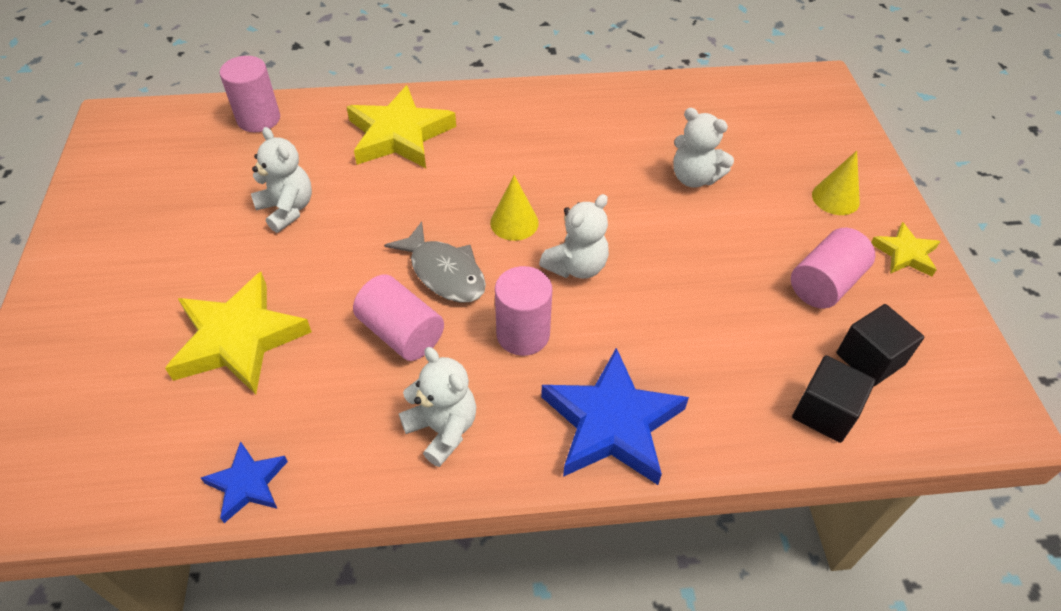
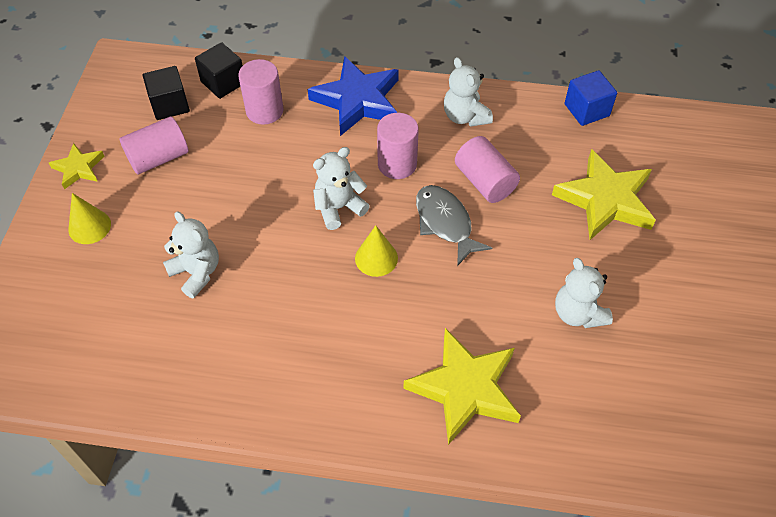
camera: 165 degrees left, 5 degrees up
(247, 484) = (586, 110): blue star -> blue cube
(258, 119) = (620, 447): pink cylinder -> pink cylinder (264, 111)

